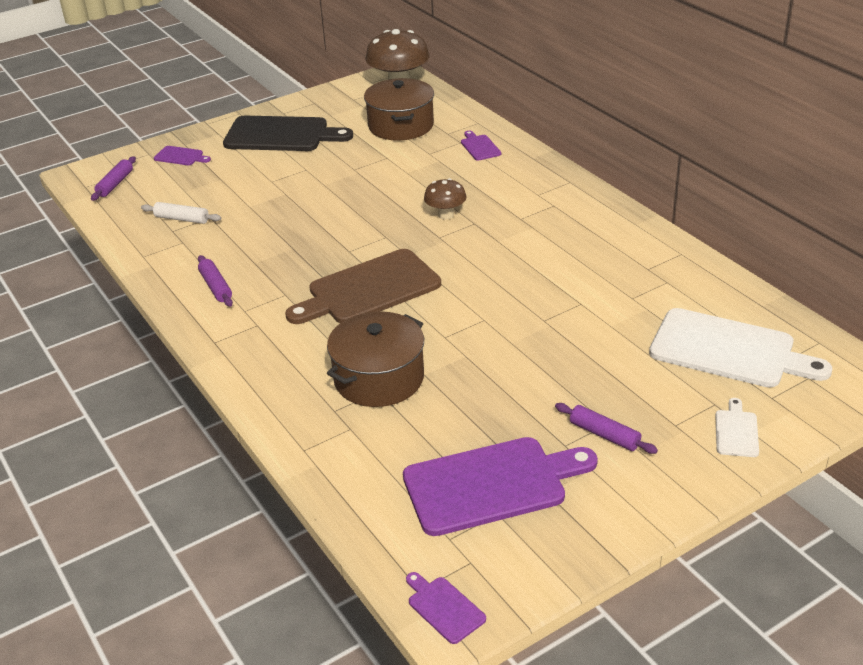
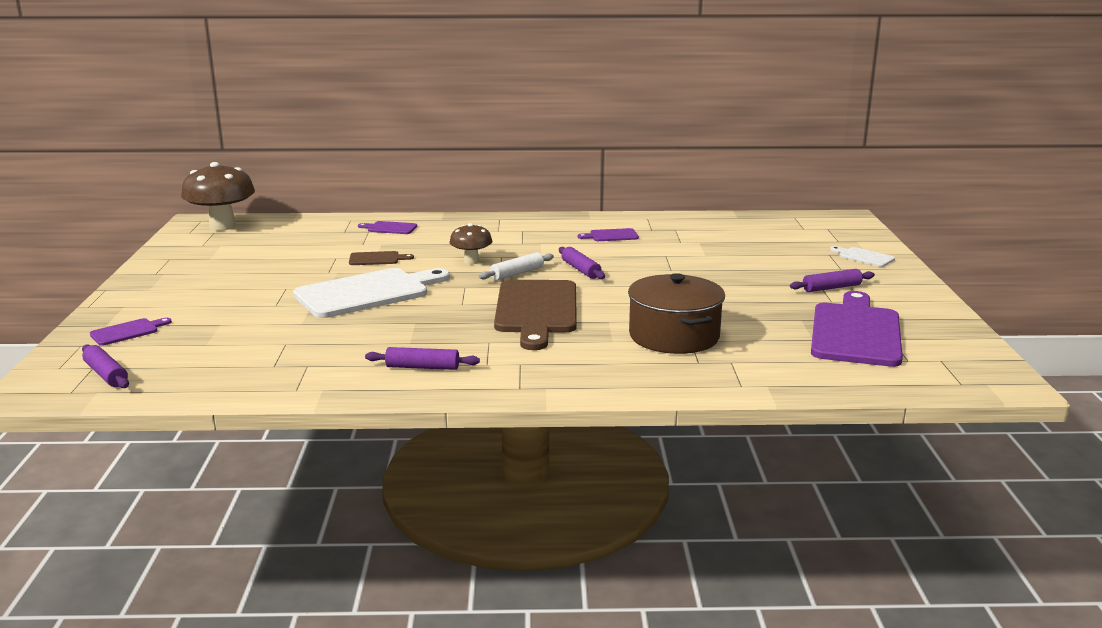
camera: 60 degrees left, 15 degrees down
(182, 219) = (260, 356): white rolling pin -> white rolling pin (517, 273)
(281, 135) = (197, 283): black cutting board -> none
(401, 126) = (293, 241): brown pot -> none
(403, 174) = (377, 259): none -> brown cutting board
(444, 608) = (987, 380): purple cutting board -> purple cutting board (611, 236)
(487, 273) = (580, 270): none -> purple rolling pin
(728, 350) = (776, 236): white cutting board -> white cutting board (367, 293)

